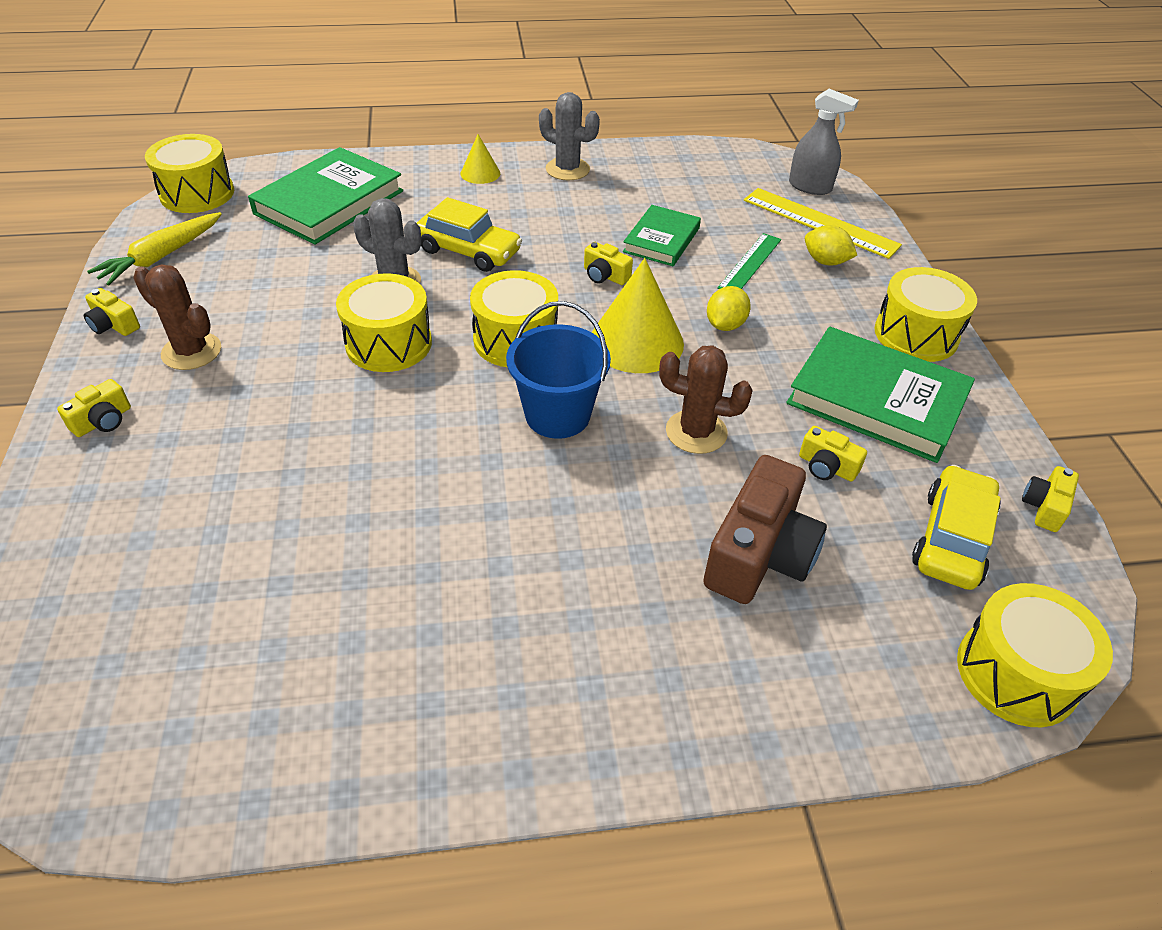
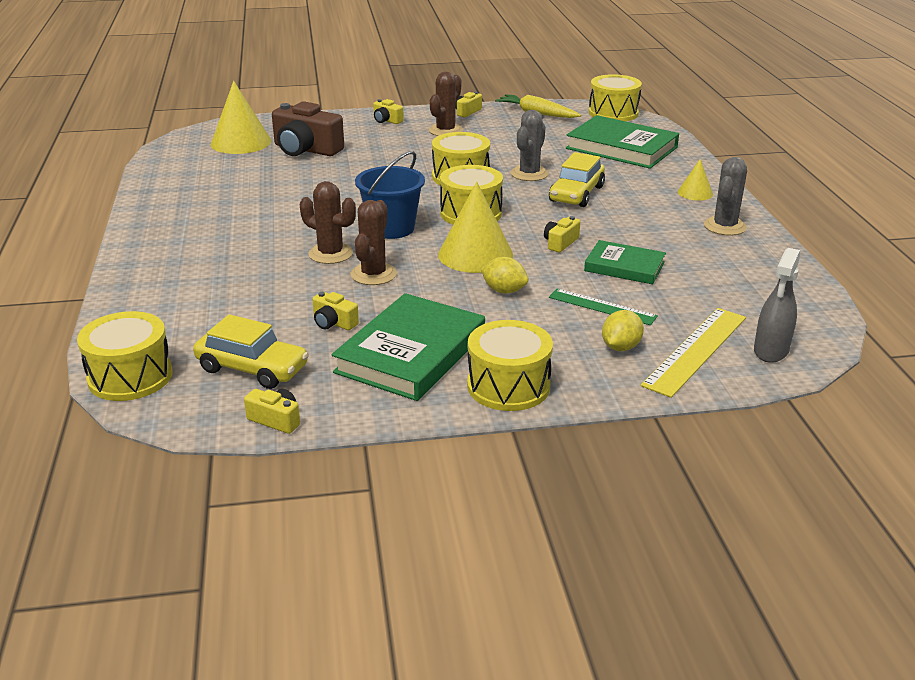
camera: 90 degrees right, 15 degrees down
(118, 644) = (241, 142): none -> yellow cone
(638, 477) = (330, 254): none -> brown cactus
(759, 554) = (255, 292): brown camera -> brown camera (306, 149)
(826, 467) = (333, 323): yellow camera -> yellow camera turned 90 degrees counterclockwise

